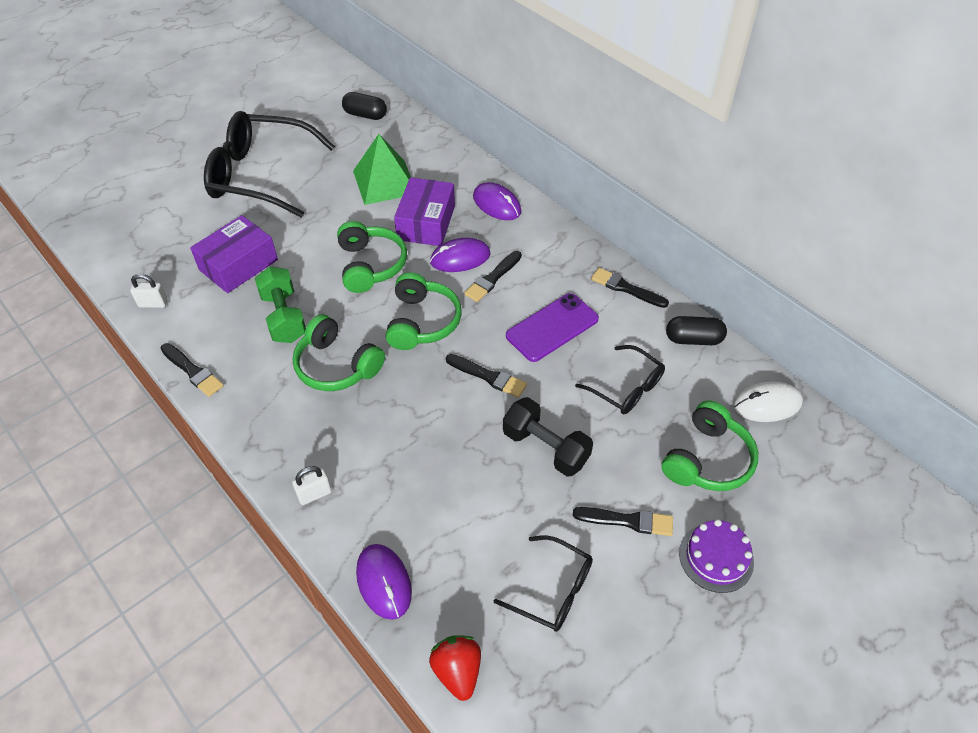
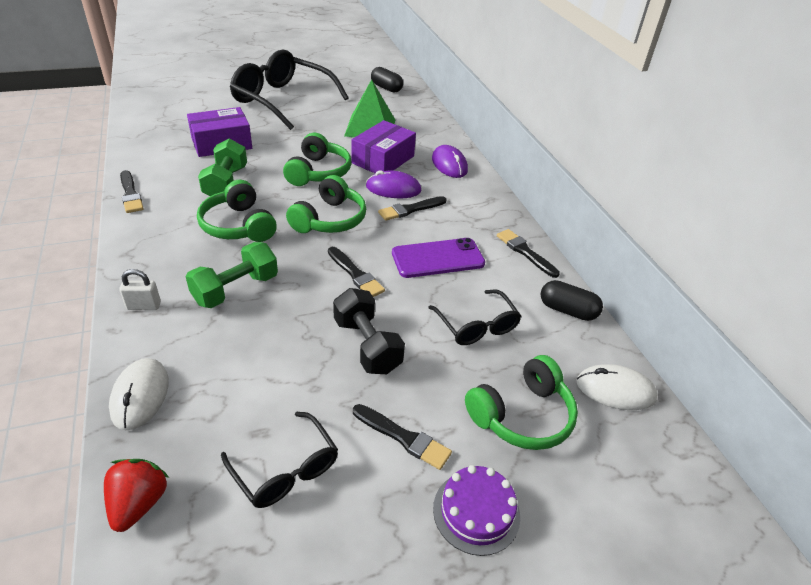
camera: 20 degrees right, 10 degrees down
(153, 303) = (142, 147): white padlock -> none
(384, 582) = (140, 395): purple mouse -> white mouse
(388, 440) = (236, 289): none -> green dumbbell

